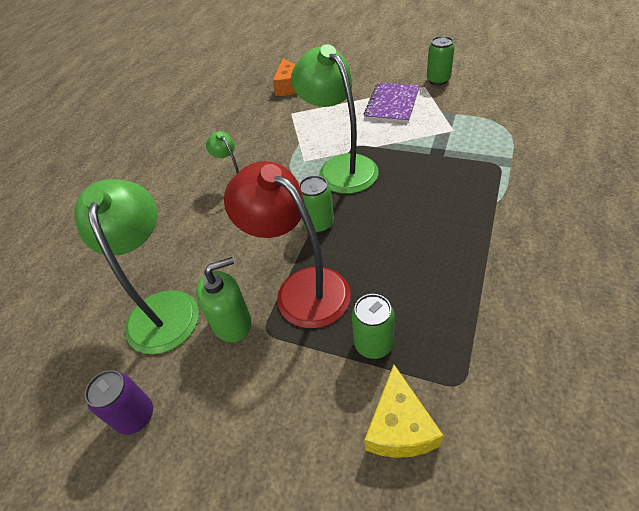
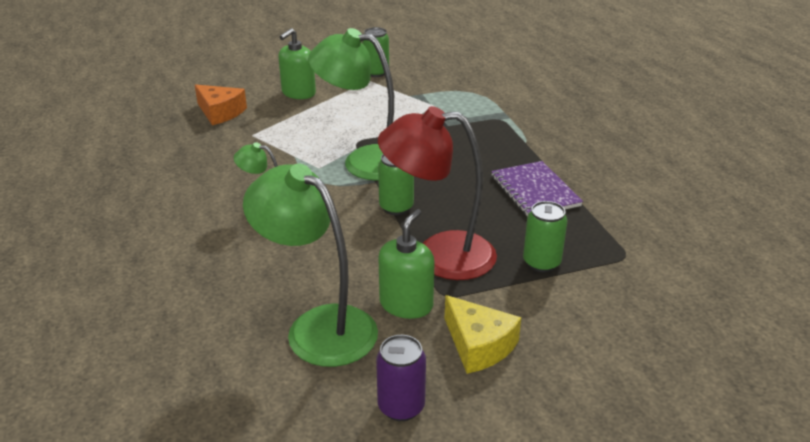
camera: 45 degrees left, 15 degrees down
(359, 84) = (298, 93): none -> green soap dispenser
(392, 104) = (354, 101): purple notebook -> purple notebook (535, 191)
(399, 427) = (616, 298): yellow cheese -> yellow cheese (479, 345)

